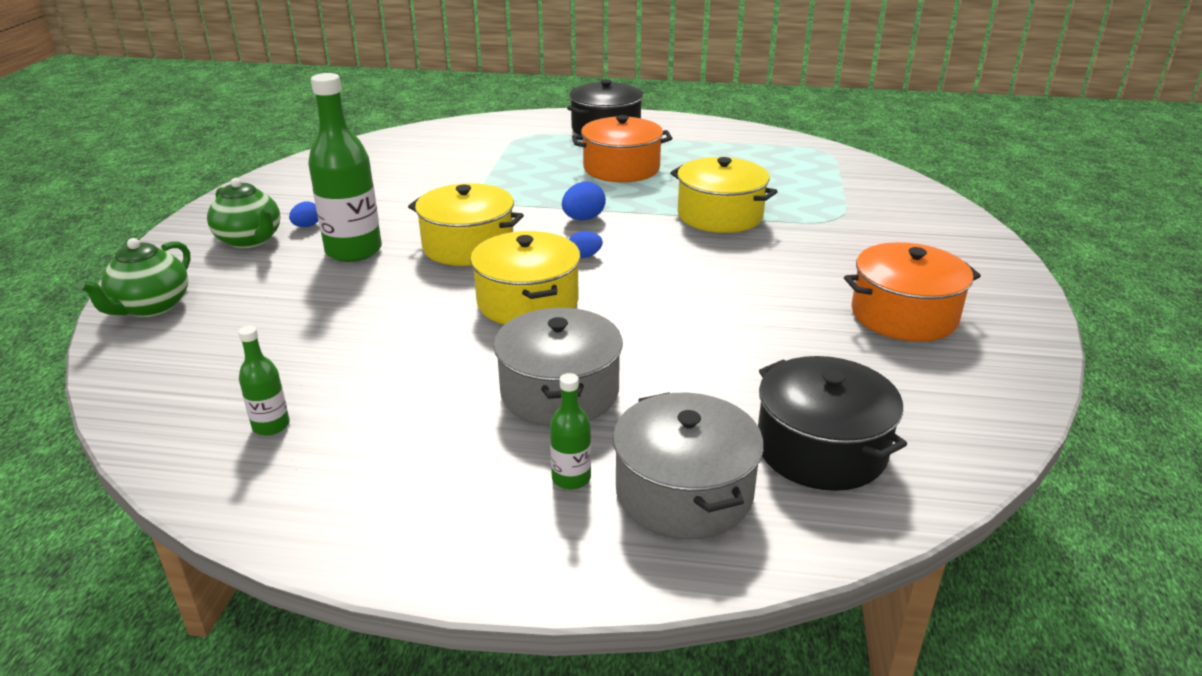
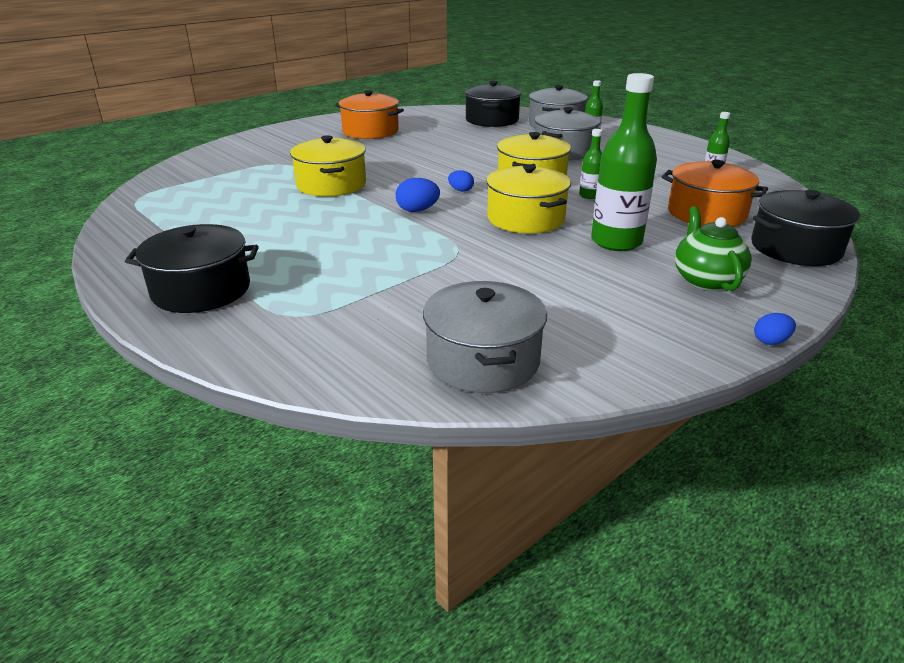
camera: 140 degrees left, 0 degrees up
(151, 307) = (795, 248): green teapot -> black pot
(307, 226) = (645, 277): blue egg -> blue egg (770, 341)
(383, 151) = (483, 360): none -> grey pot
(430, 303) = (589, 195): none -> green bottle
(621, 168) = (303, 238): orange pot -> orange pot (706, 213)

